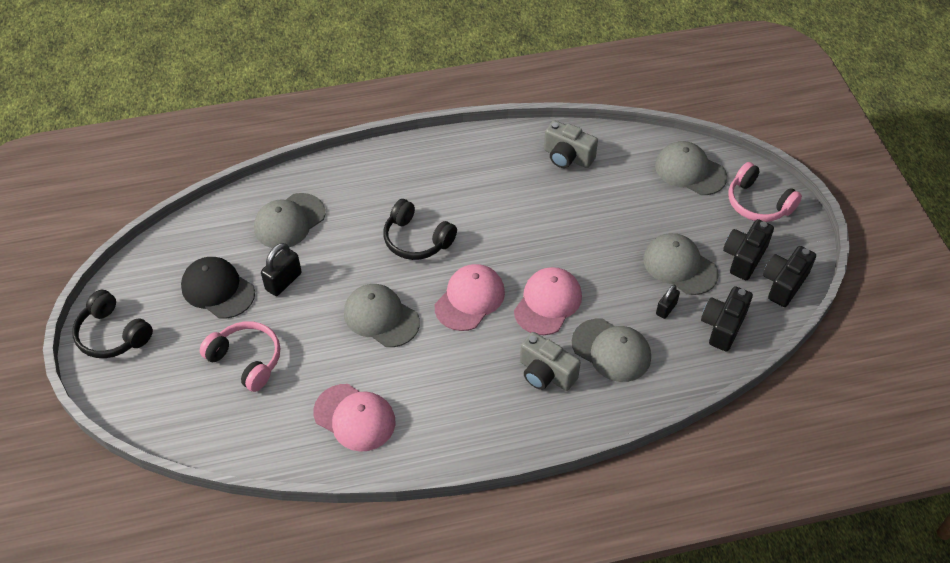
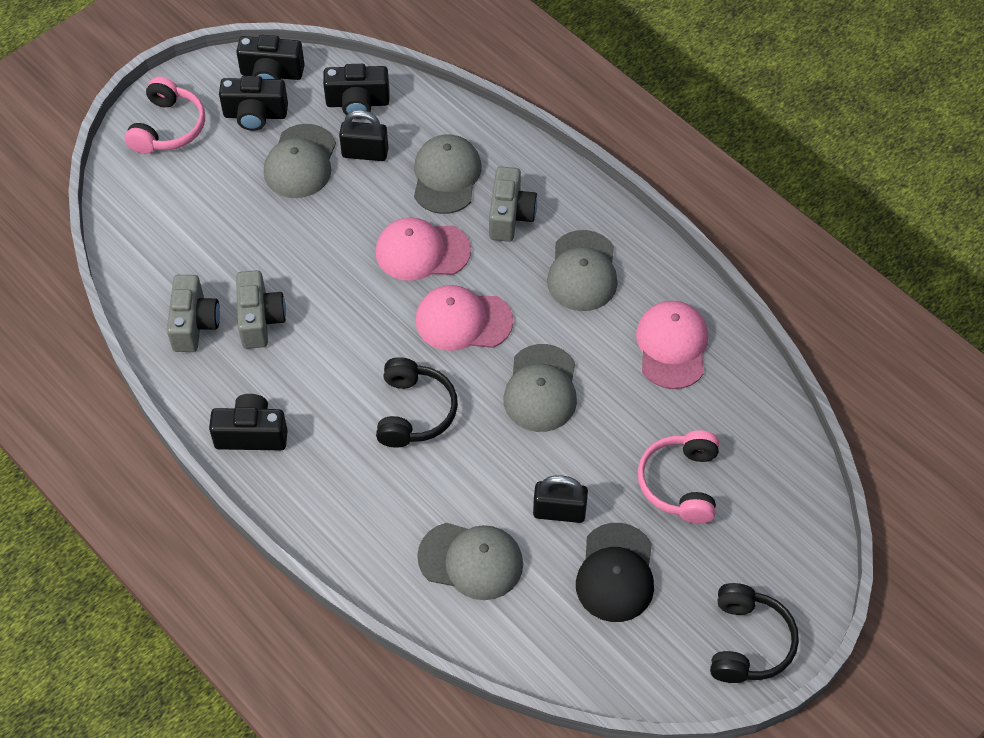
camera: 120 degrees left, 5 degrees up
(461, 154) = (251, 434): none -> black camera
(548, 190) = (260, 320): none -> grey camera
(666, 309) = (365, 153): black padlock -> black padlock, size x1.55
(690, 171) = (151, 201): grey cap -> grey cap (582, 271)

